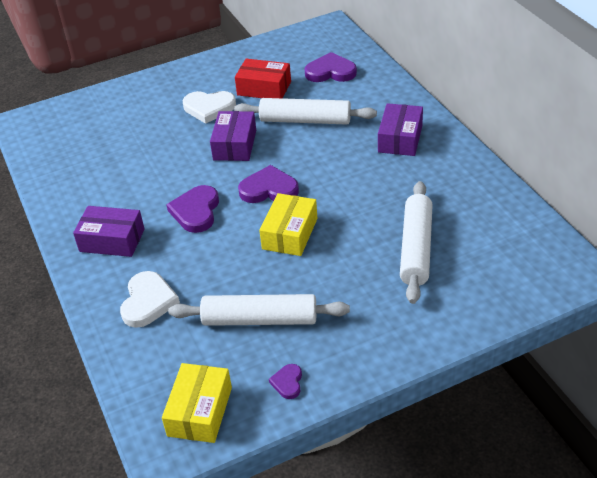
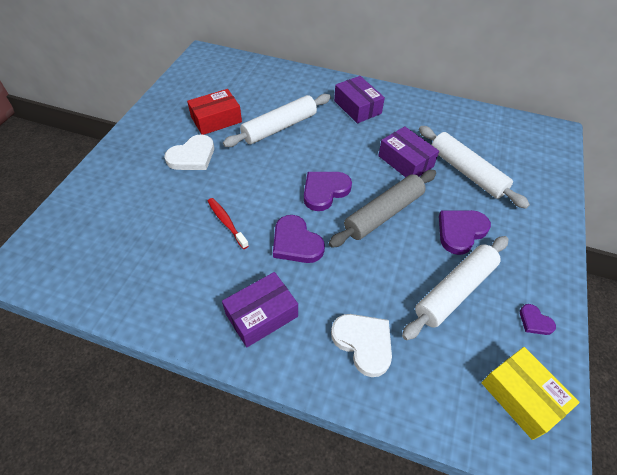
camera: 50 degrees left, 10 degrees up
(169, 168) = (226, 222): none -> red toothbrush
(235, 145) = (253, 173): purple box -> purple box (405, 161)
(290, 233) = (384, 214): yellow box -> grey rolling pin
(330, 72) = (249, 85): purple heart -> purple heart (460, 231)

